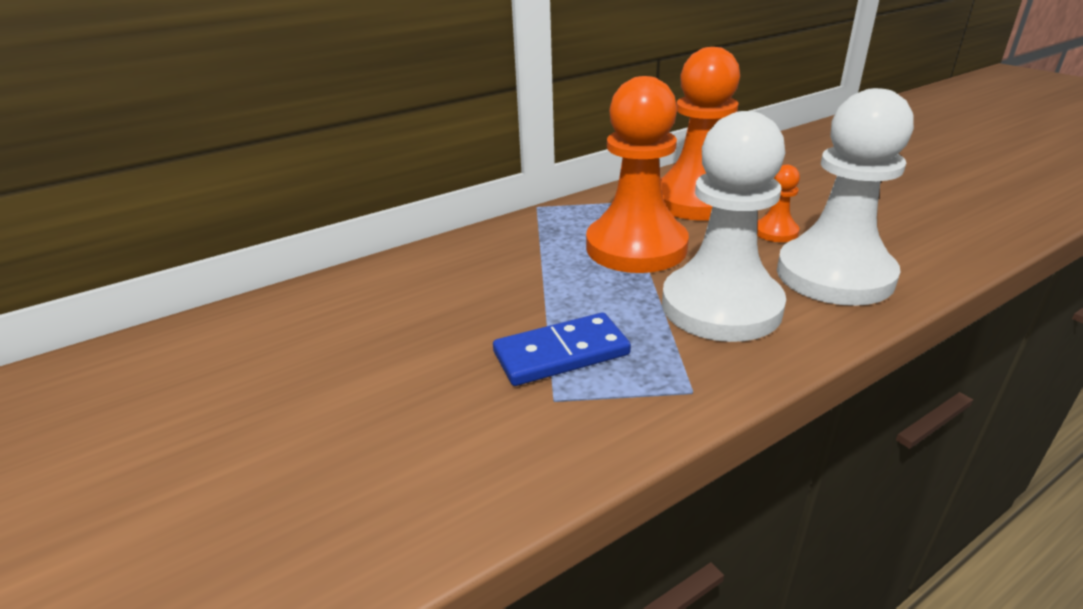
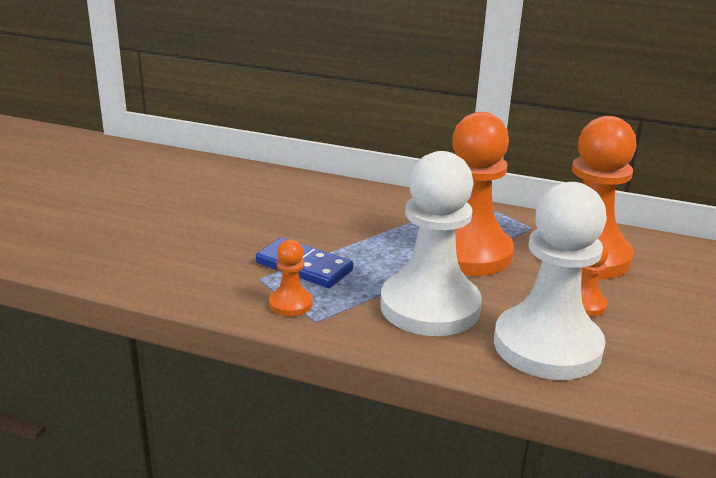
camera: 50 degrees right, 5 degrees down
(638, 396) = (290, 304): none -> orange pawn

